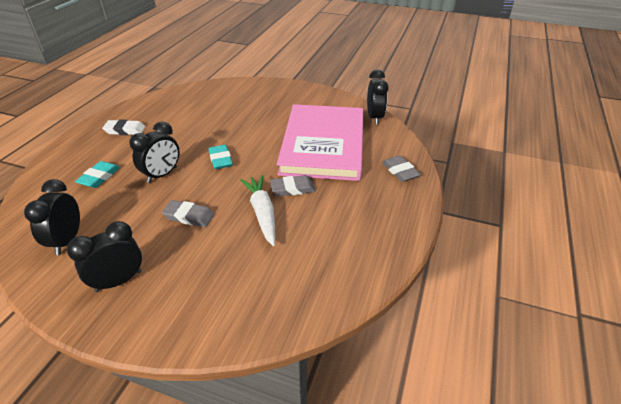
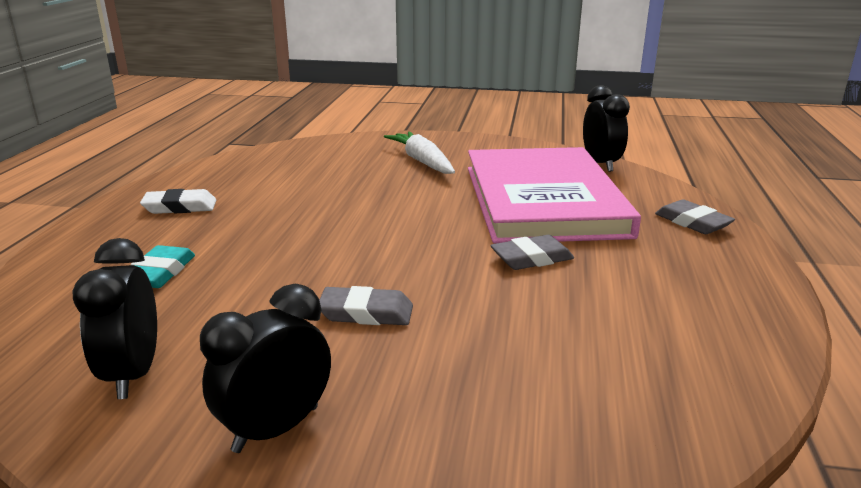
camera: 10 degrees left, 15 degrees down
(162, 175) = (281, 259): black clock -> none
(221, 159) = (379, 231): turquoise eraser -> none
(262, 213) = (501, 295): white carrot -> white carrot (422, 161)

